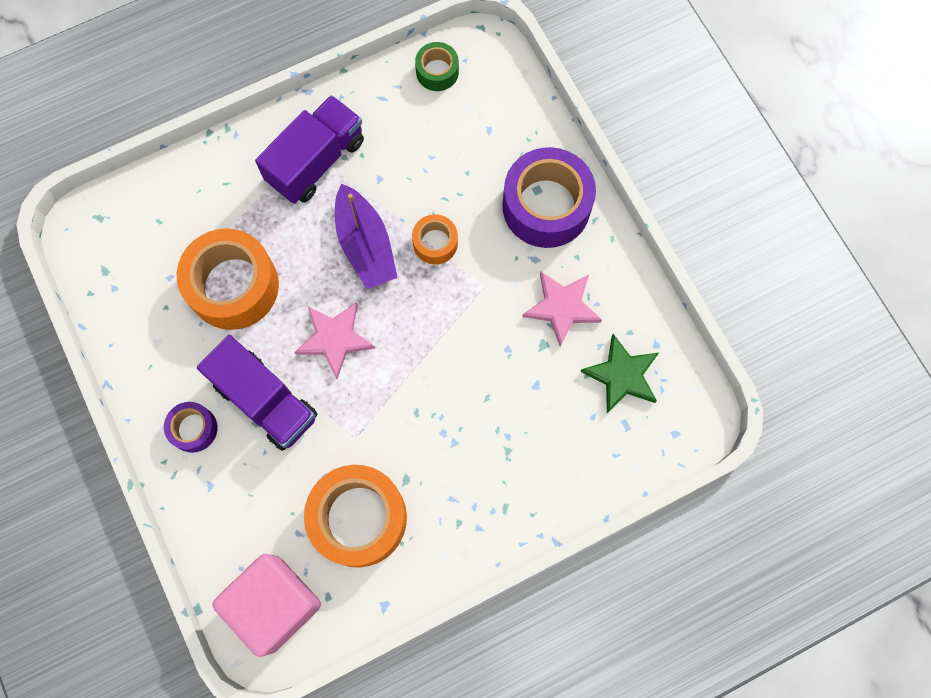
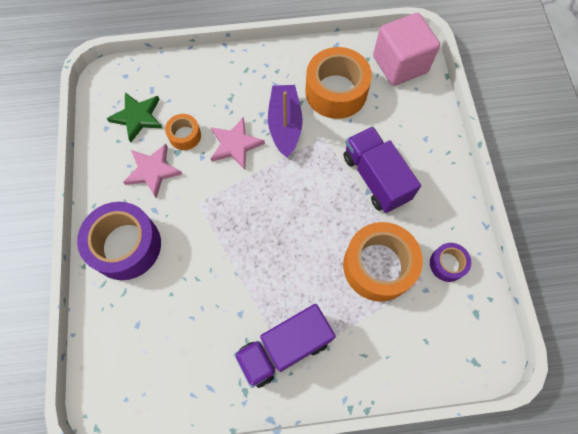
camera: 160 degrees left, 5 degrees down
(194, 429) = (429, 176): purple tape -> purple tape (447, 264)
(334, 339) = (316, 202): pink star -> pink star (235, 145)
(365, 245) = (270, 263): purple boat -> purple boat (285, 125)
(435, 243) = (218, 246): orange tape -> orange tape (185, 135)
(437, 72) = (153, 396): green tape -> none

